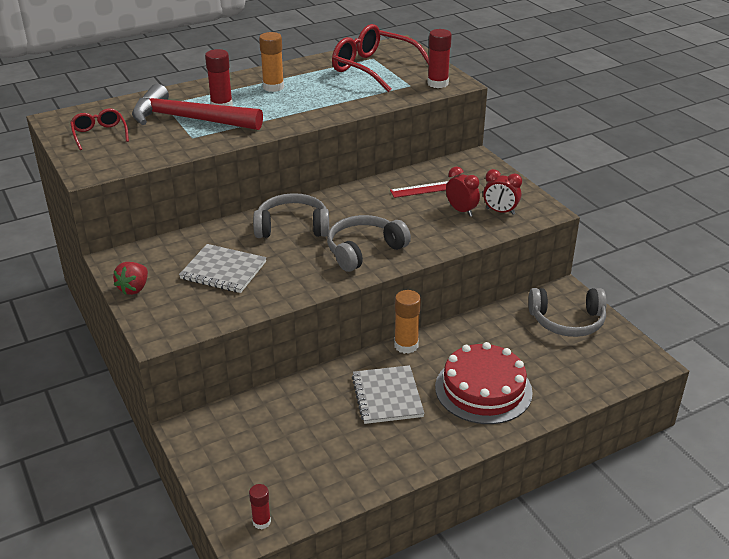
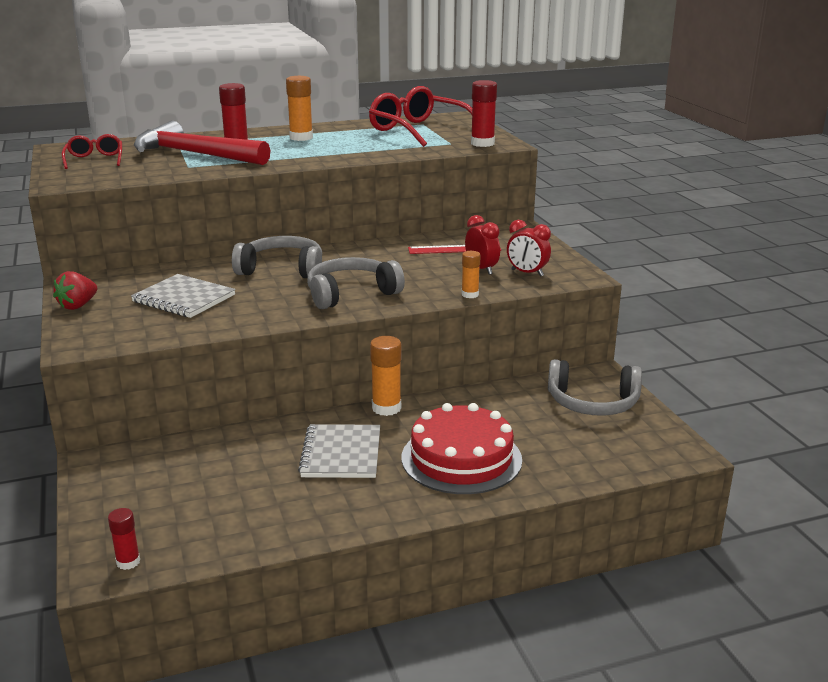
camera: 10 degrees right, 10 degrees down
(462, 241) = (470, 294): none -> orange glue stick

